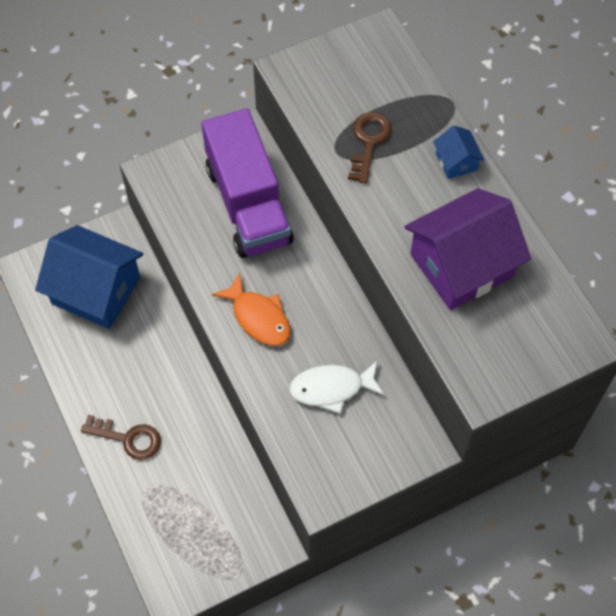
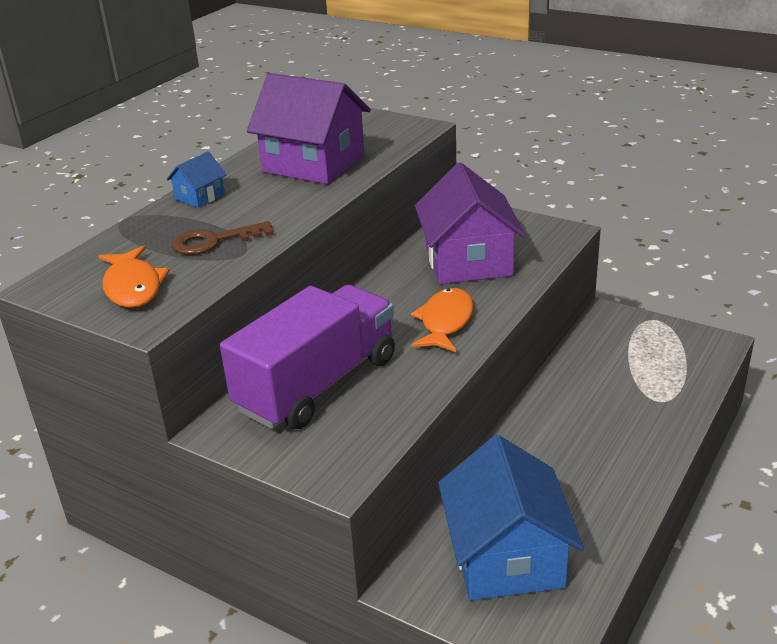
camera: 120 degrees left, 30 degrees down
(128, 438) = (633, 436): brown key -> none
(331, 388) = (468, 261): white fish -> purple house
(338, 77) = (133, 287): none -> orange fish

